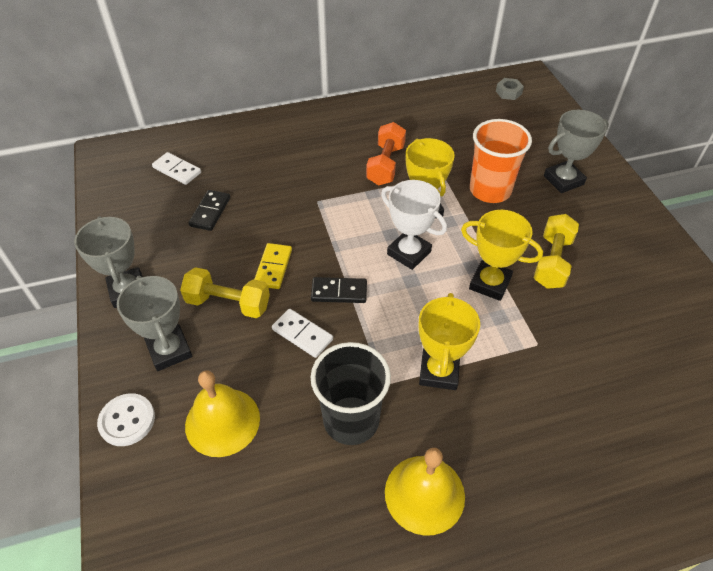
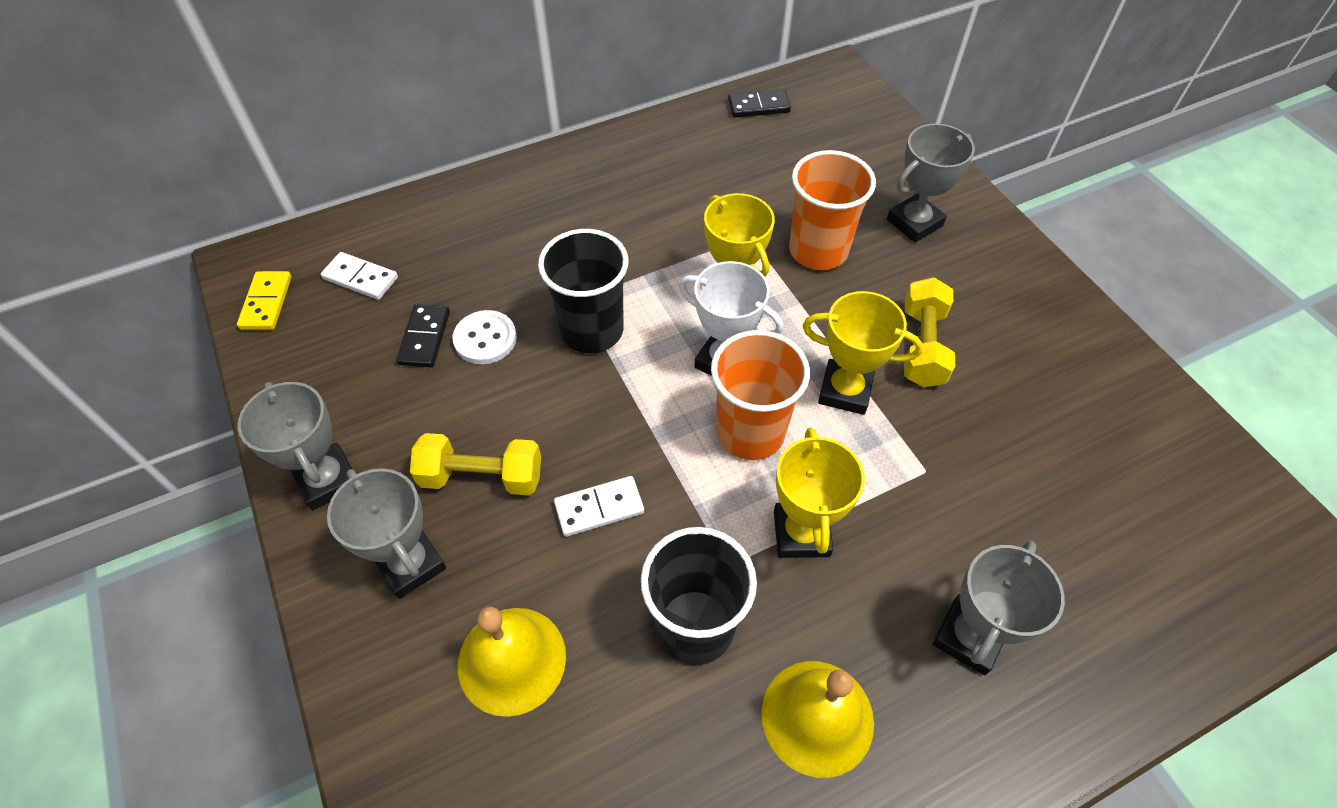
camera: 10 degrees left, 5 degrees up
(127, 420) = (370, 683): white button -> white button (485, 339)
(273, 267) = (536, 411): yellow domino -> yellow domino (267, 303)
(302, 334) = (599, 508): white domino -> white domino turned 45 degrees counterclockwise
(322, 221) = (591, 330): none -> black cup
(339, 292) = (638, 435): black domino -> black domino (758, 106)
(385, 165) = (665, 231): orange dumbbell -> none
(417, 301) = (750, 432): none -> orange cup
(508, 92) = (815, 99): grey nut -> none
(545, 459) = (968, 637): none -> grey trophy

